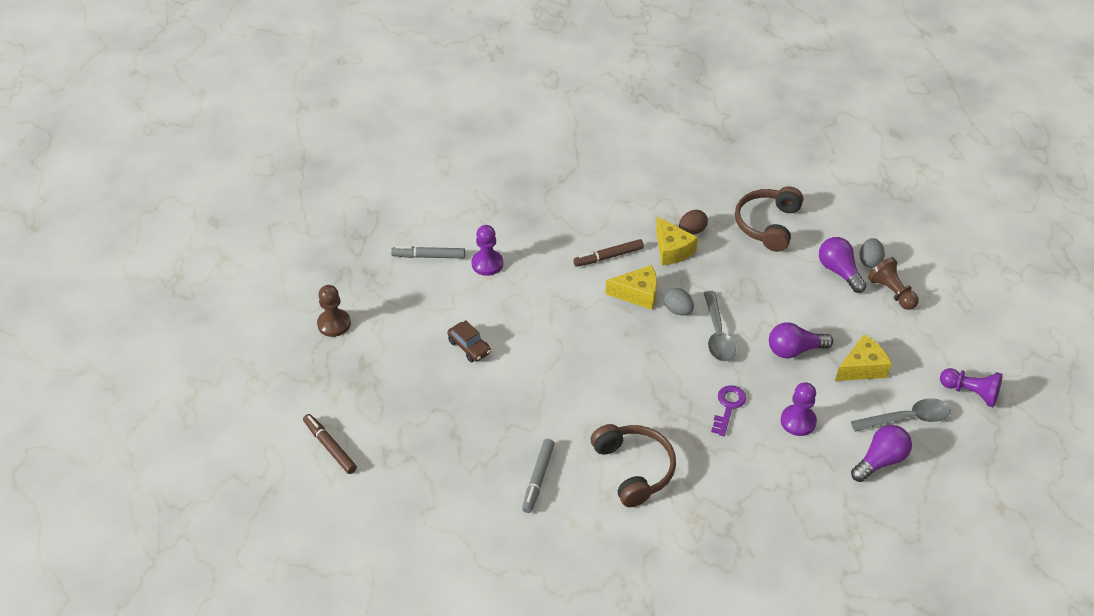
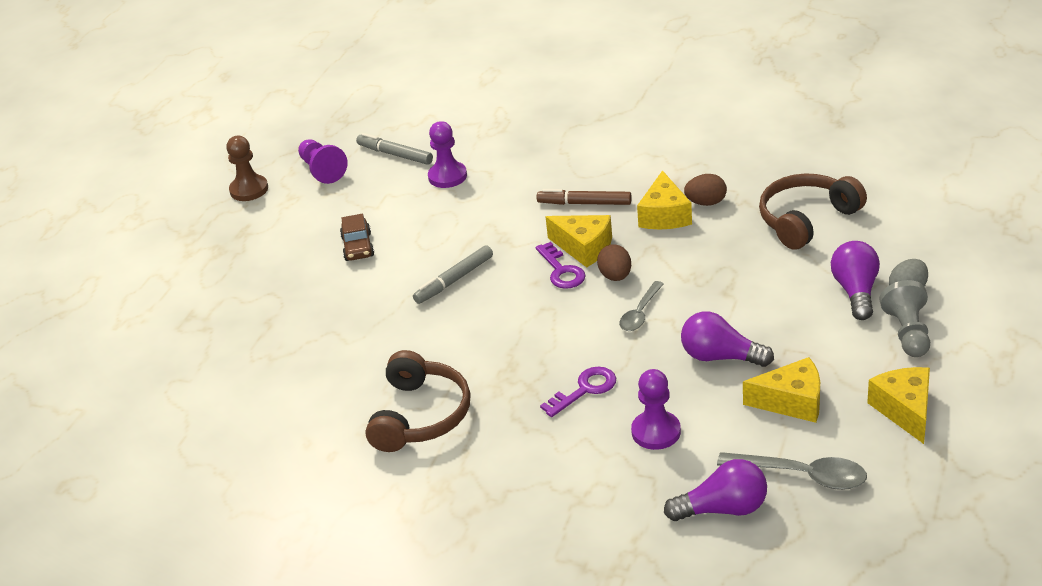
camera: 35 degrees right, 10 degrees down
(330, 447) = (144, 294): brown marker -> none
(538, 478) = (311, 390): grey marker -> grey marker (454, 280)
(637, 318) = (561, 271): none -> purple key
(678, 310) = (615, 276): grey egg -> brown egg
(717, 334) = (640, 313): grey spoon -> grey spoon, size x0.66
(891, 292) = (907, 333): brown pawn -> grey pawn
(930, 349) = (905, 410): none -> yellow cheese
(970, 393) = (918, 475): purple pawn -> purple pawn (322, 170)

